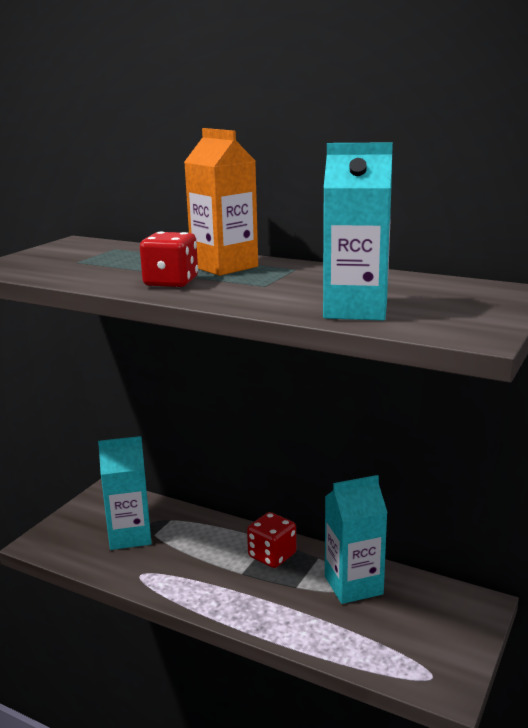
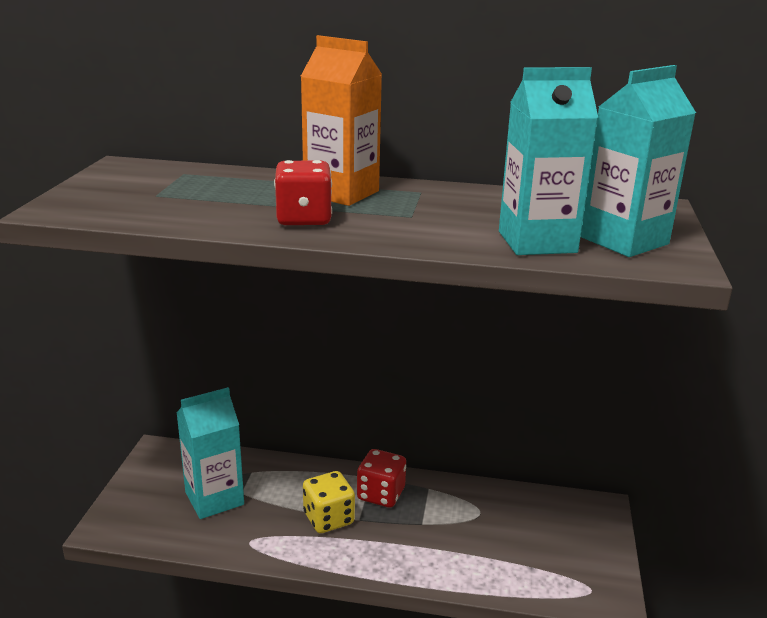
camera: 20 degrees left, 5 degrees up
(215, 568) = (328, 518): none -> yellow dice
(353, 585) = (476, 511): turquoise carton -> turquoise carton (624, 240)

